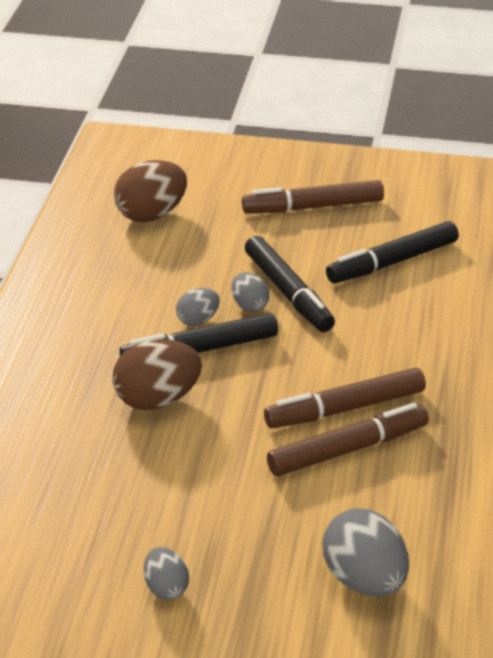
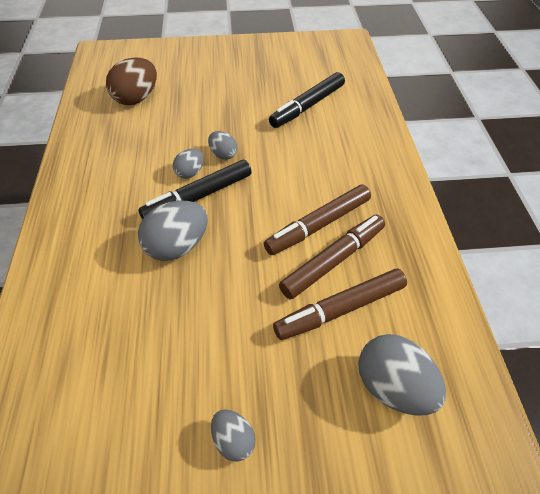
camera: 15 degrees left, 15 degrees up
(157, 400) = (177, 246): brown egg -> grey egg
(288, 293) = (247, 140): black marker -> none
(313, 207) = (243, 76): brown marker -> brown marker (340, 309)

